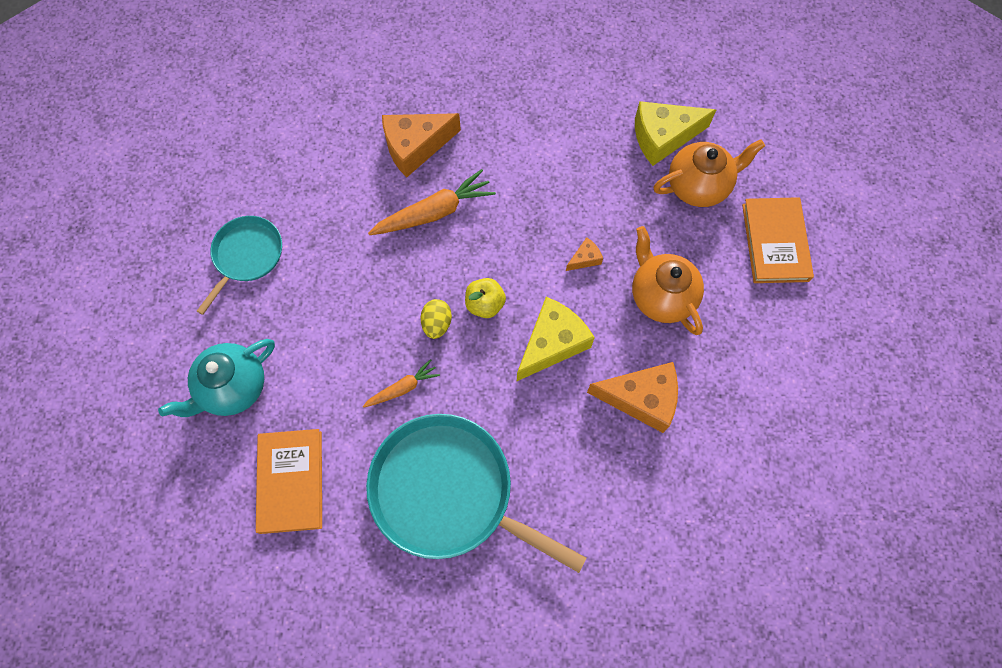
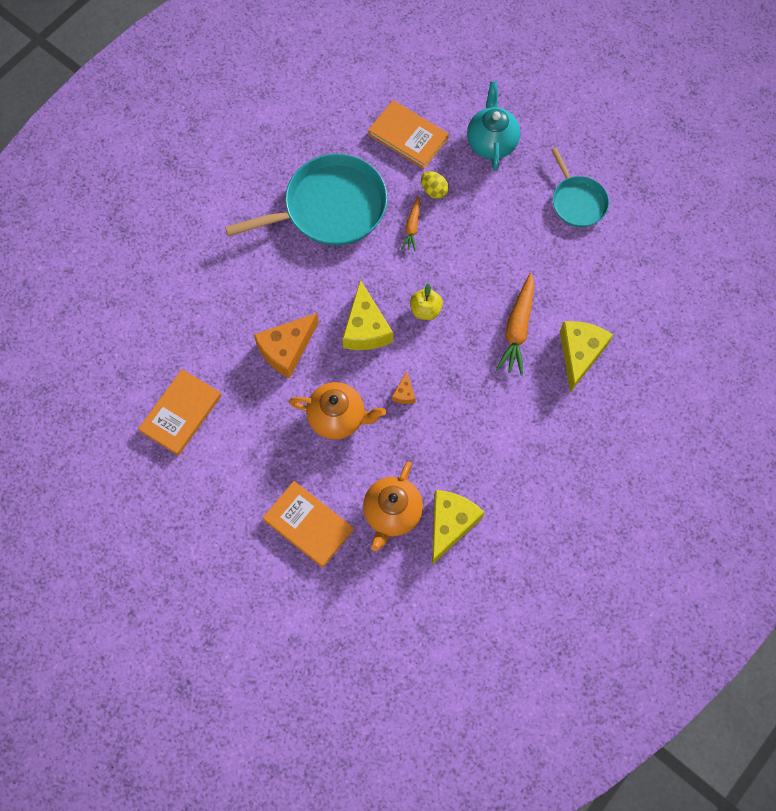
camera: 130 degrees right, 0 degrees up
(415, 147) = (580, 354): orange cheese -> yellow cheese
(437, 324) = (437, 274): yellow egg -> yellow egg (434, 190)
(796, 442) = (181, 413): none -> orange book

